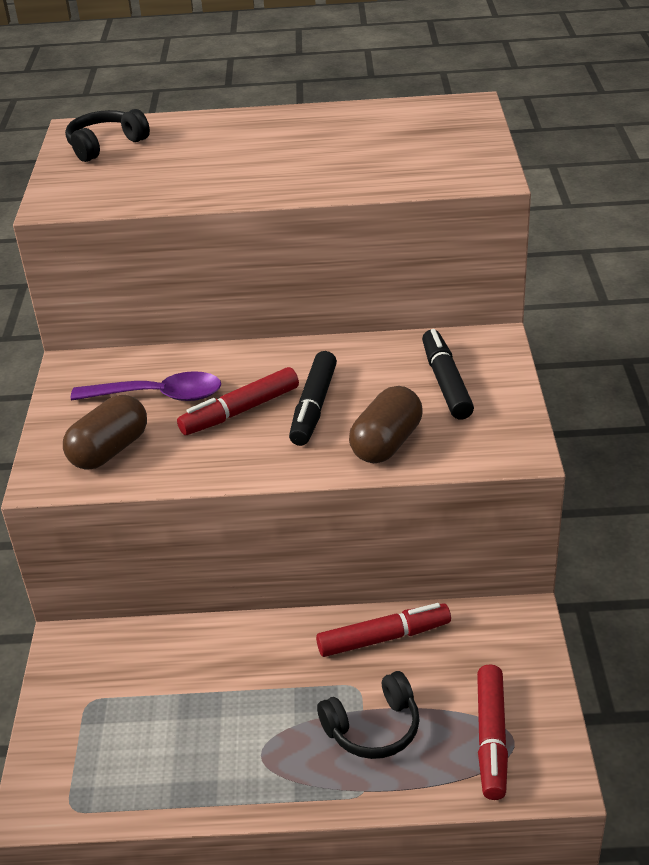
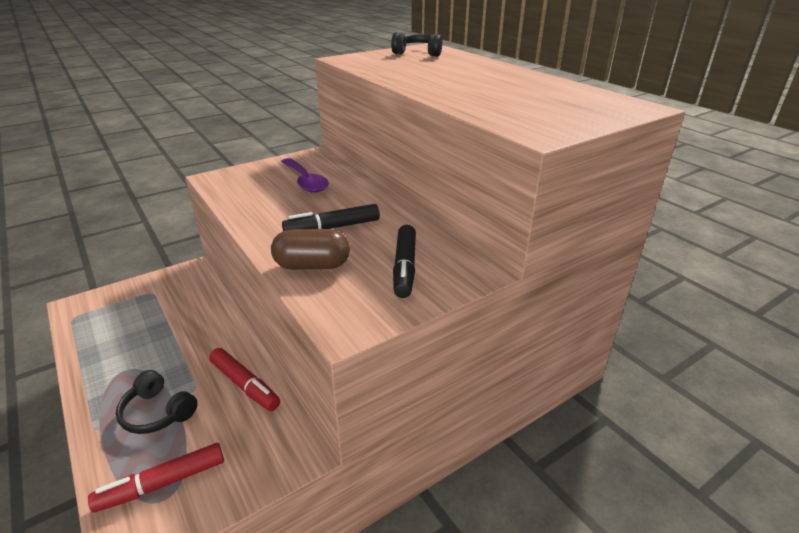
camera: 55 degrees right, 5 degrees down
(109, 450) = (246, 185): brown capsule -> none
(240, 411) = (309, 207): red marker -> none
(446, 382) = (405, 267): black marker -> black marker turned 135 degrees clockwise

